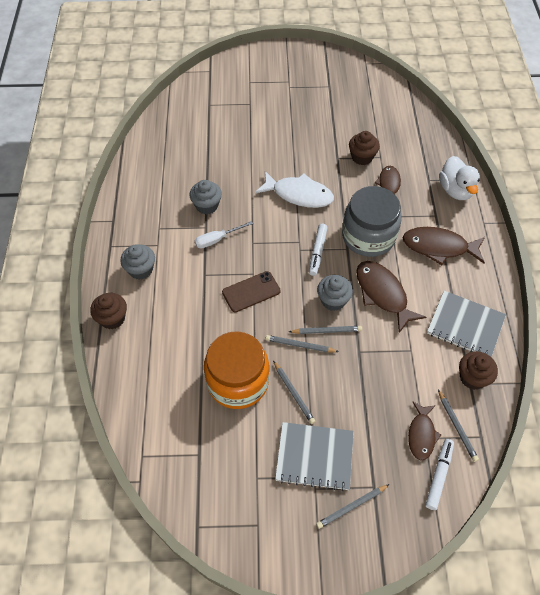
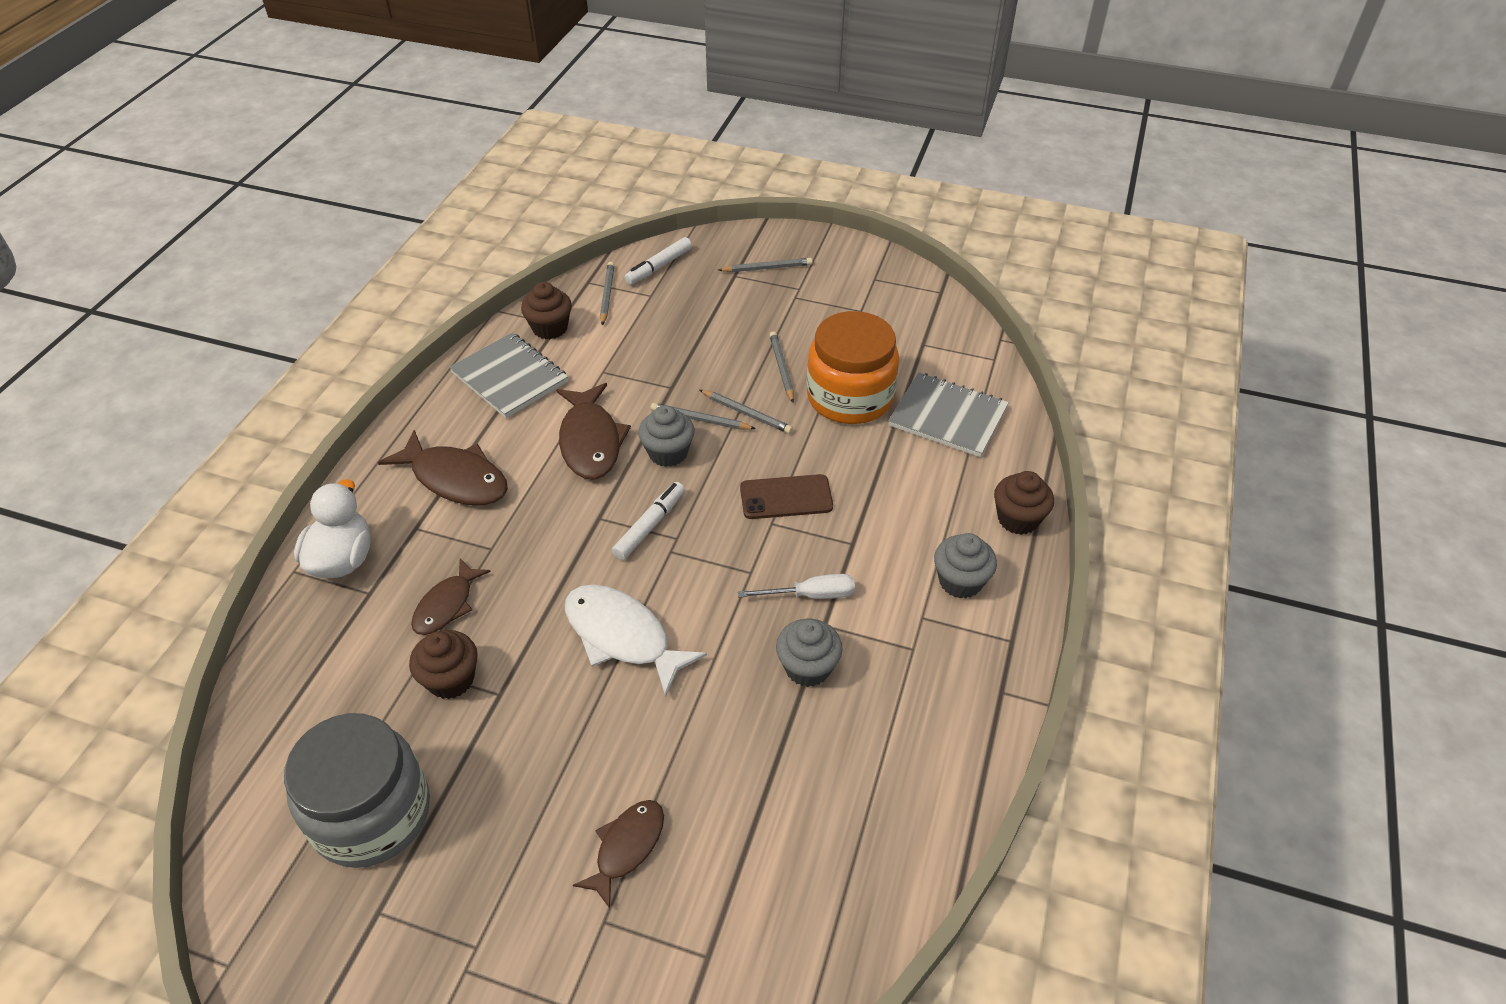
camera: 160 degrees left, 10 degrees down
(314, 457) = (786, 310): grey notebook -> grey notebook (948, 417)
(368, 236) = (551, 526): grey jar -> grey jar (371, 814)
(421, 434) = (652, 298): brown fish -> brown fish (626, 847)

